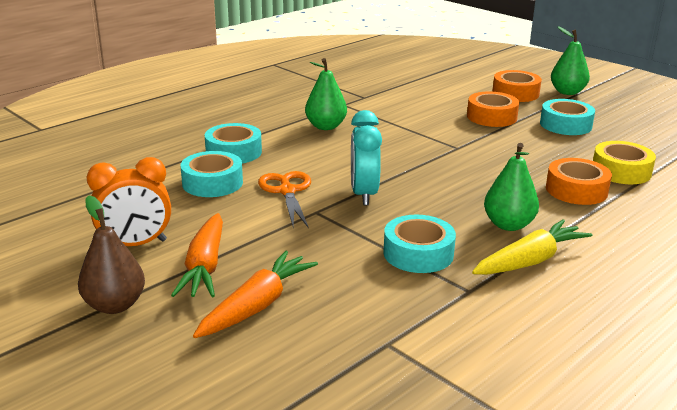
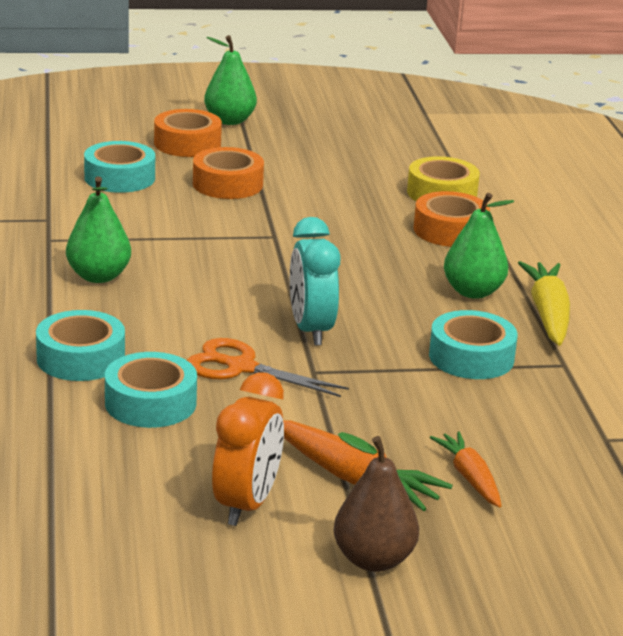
camera: 55 degrees left, 0 degrees up
(257, 305) = (470, 478): orange carrot -> orange carrot, size x0.65
(363, 194) = (311, 330): turquoise clock -> turquoise clock turned 45 degrees clockwise
(565, 125) = (307, 163): turquoise tape -> turquoise tape (119, 178)

